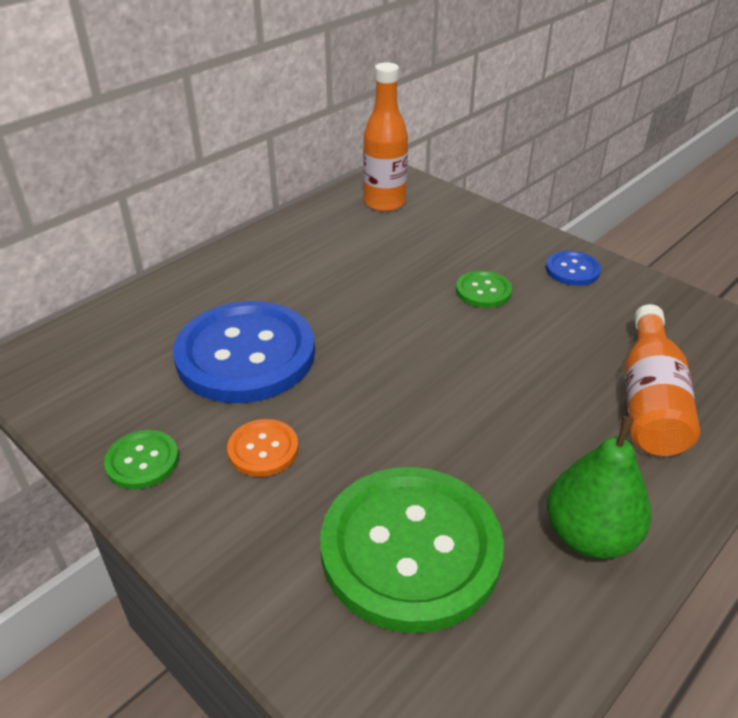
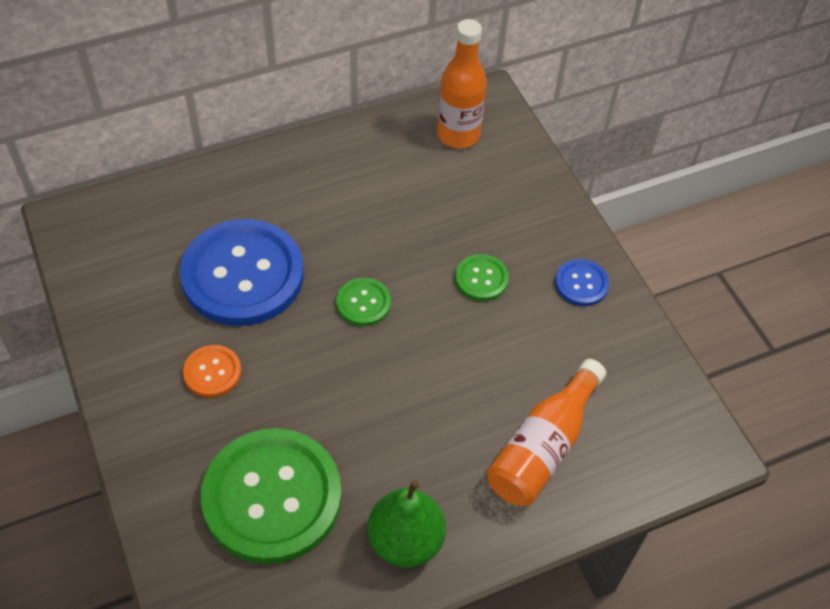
camera: 20 degrees right, 15 degrees up
(142, 461) = (123, 348): green button -> green button (363, 303)

